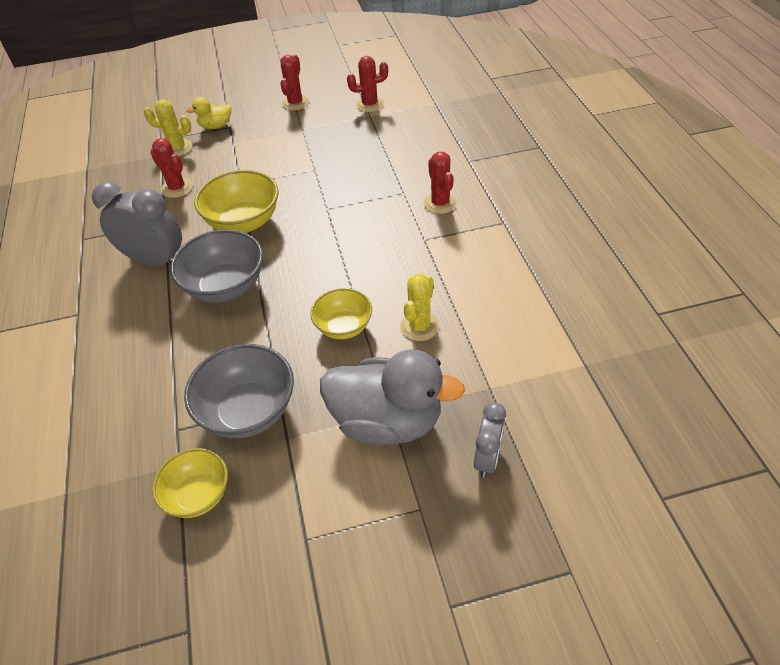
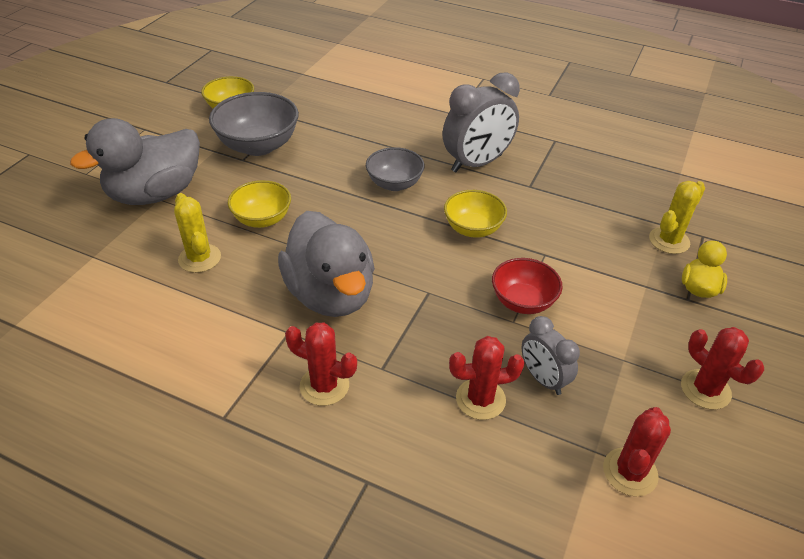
camera: 125 degrees right, 5 degrees down
(177, 188) = (582, 212): red cactus -> red cactus (480, 399)
(226, 287) = (394, 184): grey bowl -> grey bowl, size x0.64
(244, 222) = (473, 229): yellow bowl -> yellow bowl, size x0.64
(294, 173) = (522, 301): none -> red bowl
(375, 243) = (330, 294): none -> grey duck
(487, 458) = (58, 218): grey clock -> grey clock (543, 379)

